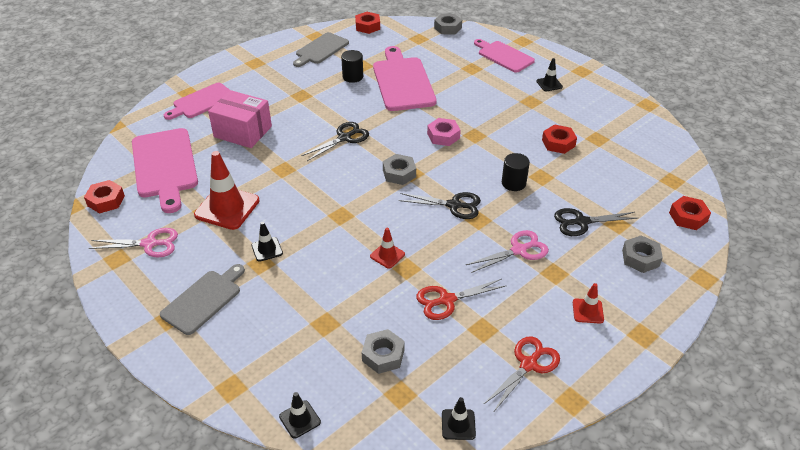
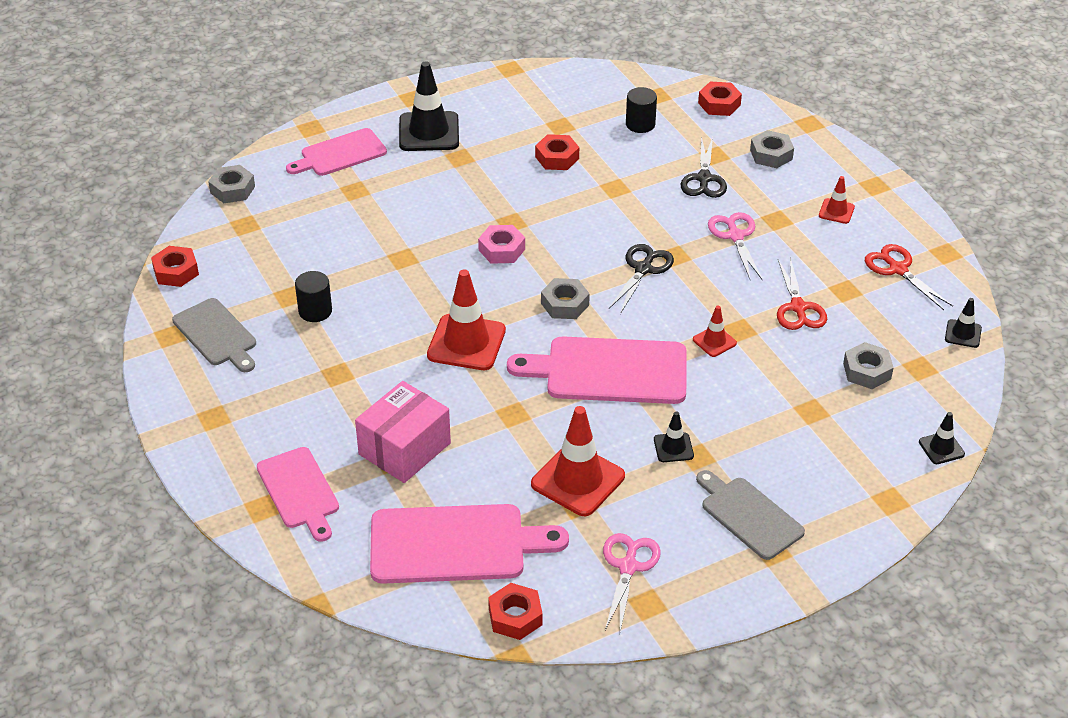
camera: 75 degrees left, 0 degrees up
(344, 138) = (466, 343): black scissors -> red traffic cone
(402, 82) = (355, 263): pink cutting board -> pink cutting board (609, 371)
(513, 183) = (619, 212): black cylinder -> black cylinder (640, 124)
(549, 84) = (429, 132): black traffic cone -> black traffic cone, size x2.00

